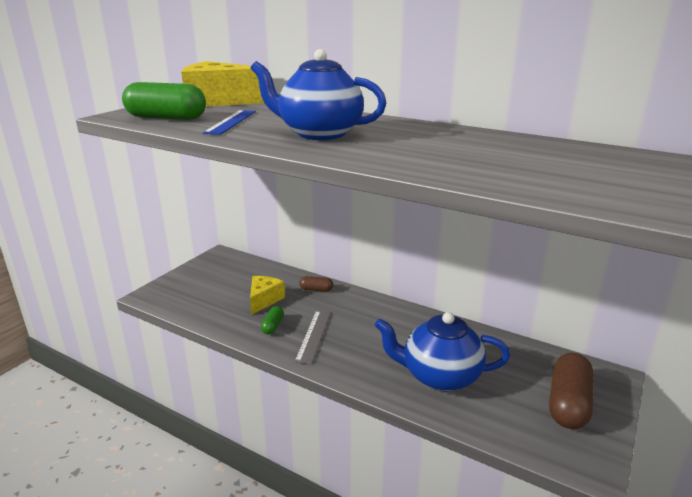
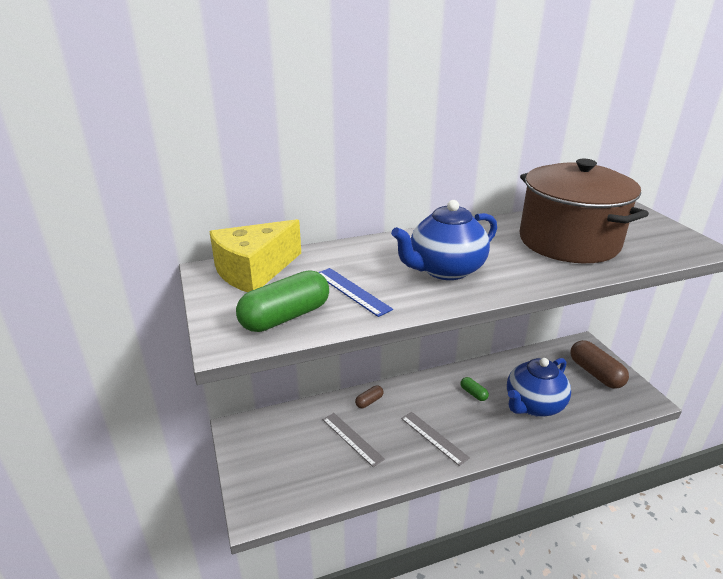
camera: 50 degrees left, 5 degrees up
(264, 300) = (352, 439): yellow cheese -> grey ruler
(273, 326) = (398, 453): green capsule -> green capsule (473, 393)
(488, 156) = (568, 242): none -> brown pot

